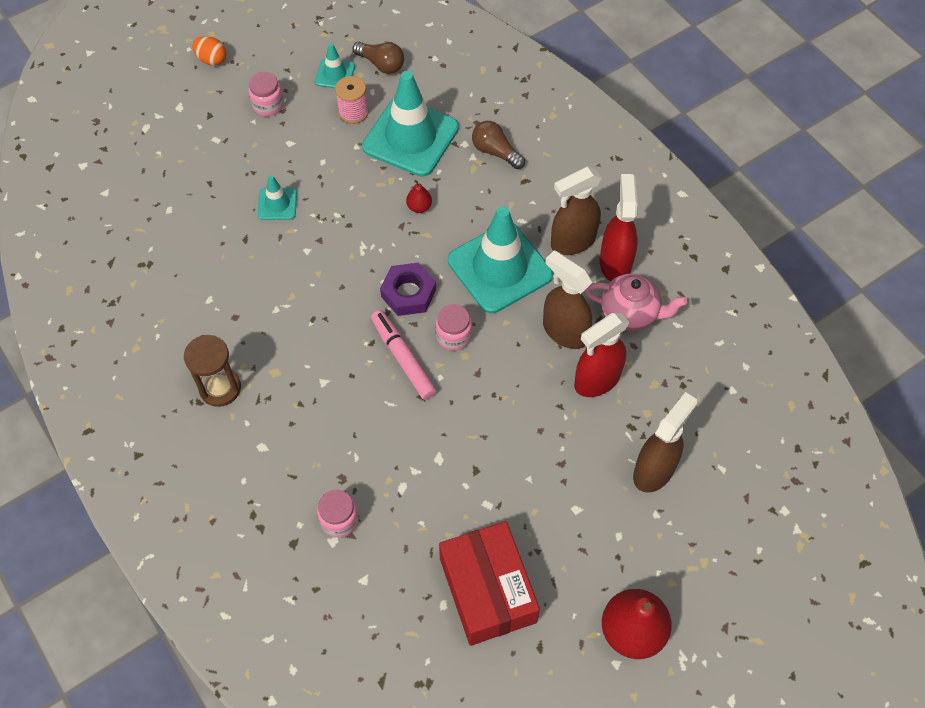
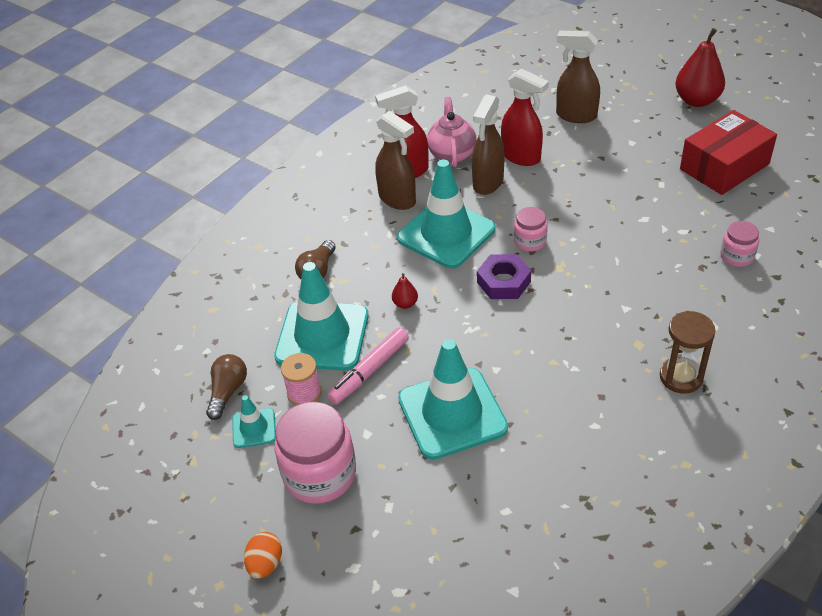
camera: 105 degrees left, 15 degrees down
(268, 105) = (320, 474): pink jar -> pink jar, size x1.88
(277, 204) = (452, 413): turquoise traffic cone -> turquoise traffic cone, size x2.12
(403, 358) = (570, 265): pink marker -> pink marker (369, 371)

